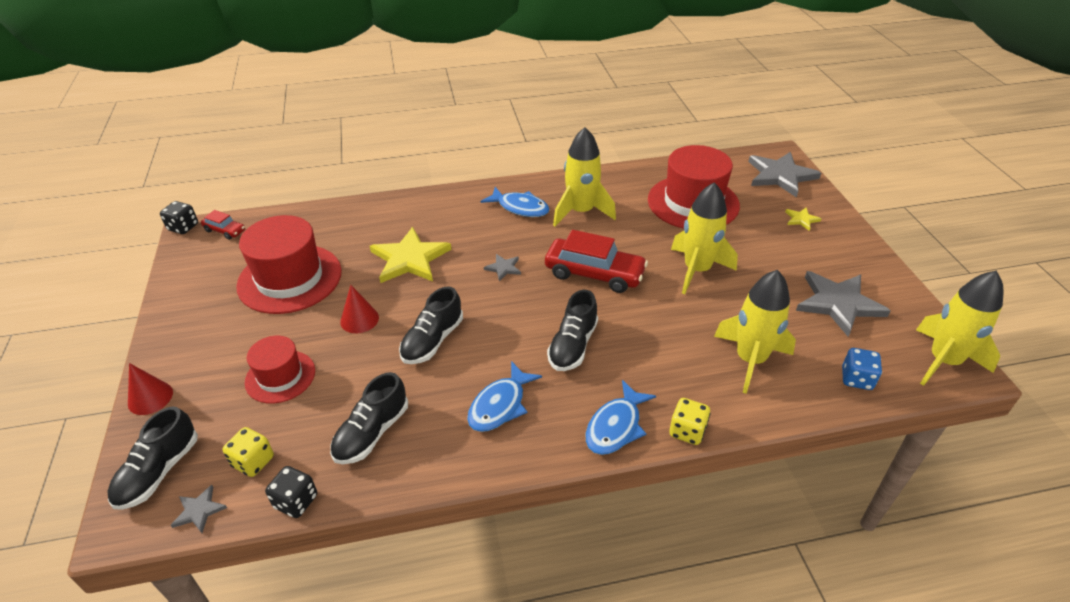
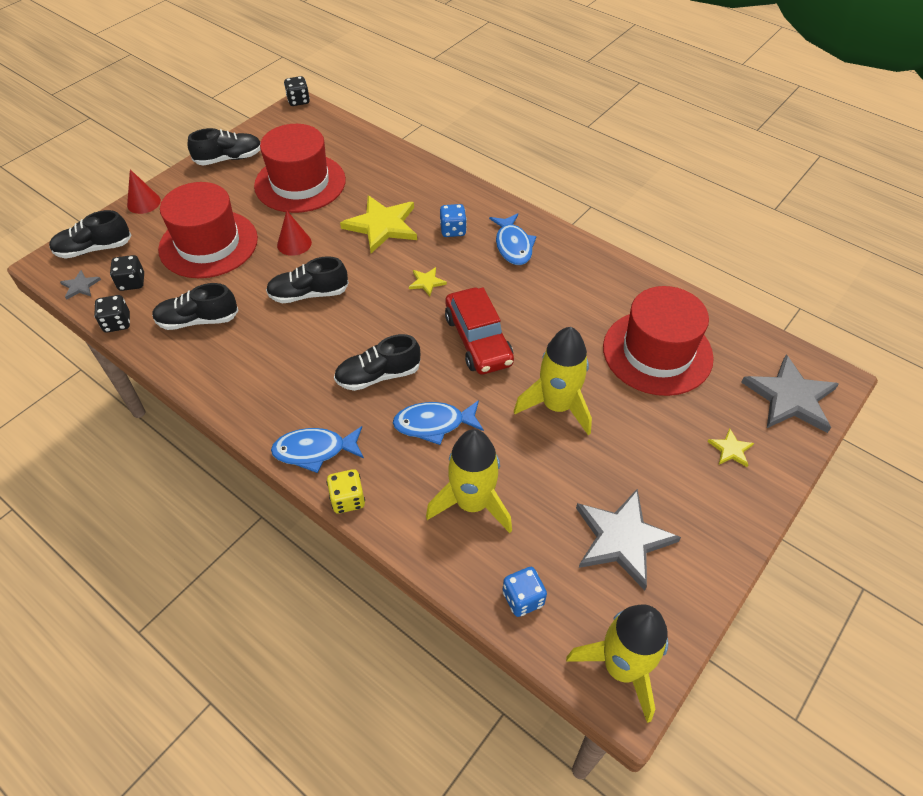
camera: 50 degrees right, 10 degrees up
(186, 306) = (229, 159): none -> black shoe
(225, 231) = (315, 120): red car -> none
(253, 461) = (132, 282): yellow dice -> black dice
(280, 376) = (208, 244): red hat -> red hat, size x1.71
(465, 226) = (453, 230): none -> blue dice
(500, 405) = (278, 370): blue fish -> blue fish (434, 424)
(503, 268) = (426, 282): grey star -> yellow star
(581, 212) = (552, 285): yellow rocket -> none

